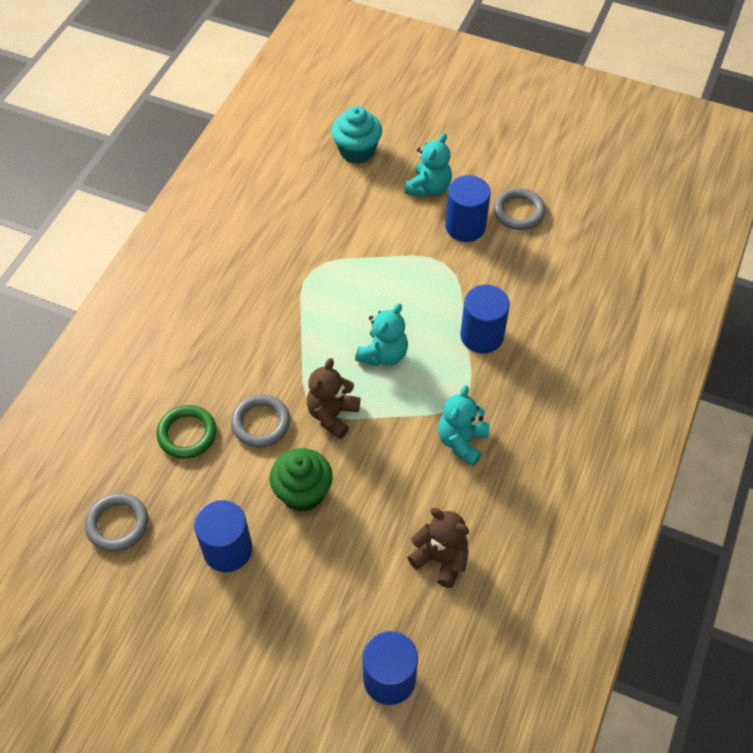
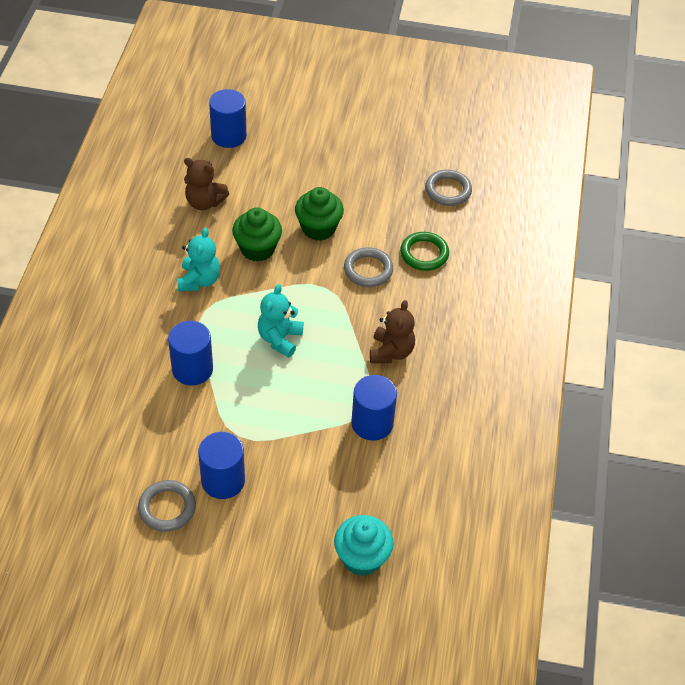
camera: 165 degrees right, 5 degrees down
(227, 549) = (362, 187): blue cylinder -> blue cylinder (372, 423)
(332, 415) = (311, 284): brown teddy bear -> brown teddy bear (391, 352)
(385, 474) = (257, 249): none -> green cupcake
(428, 188) = (270, 522): turquoise teddy bear -> none

